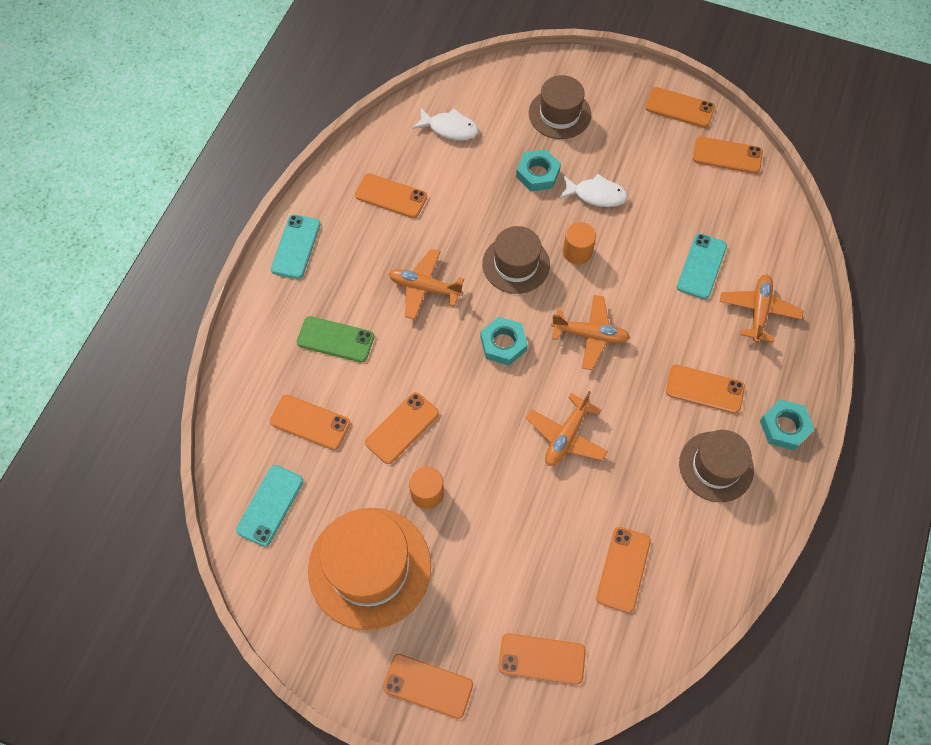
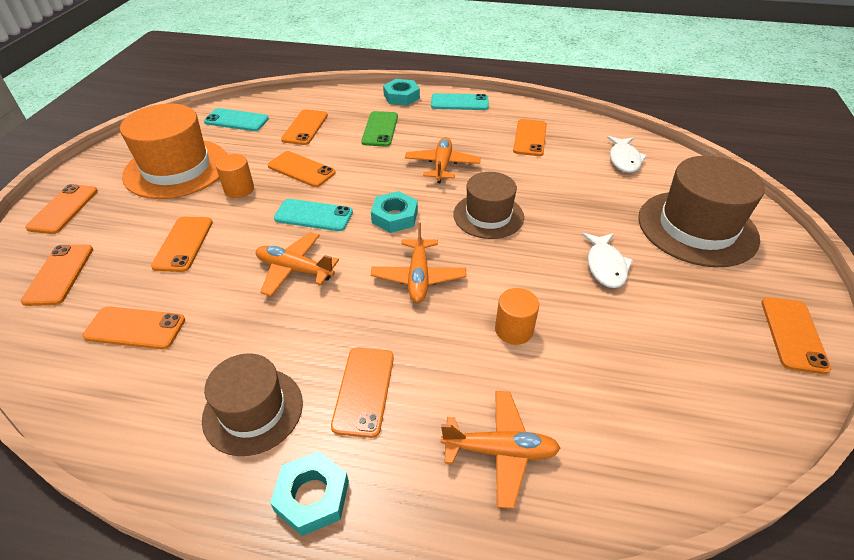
camera: 80 degrees right, 20 degrees down
(537, 174) = (606, 219): turquoise nut -> turquoise nut (401, 96)
(559, 114) = (697, 228): brown hat -> brown hat, size x1.58
(577, 252) = (521, 258): orange cylinder -> orange cylinder (514, 330)
(701, 266) = (549, 375): turquoise phone -> turquoise phone (313, 215)
(727, 155) = (752, 395): orange phone -> orange phone (183, 244)

